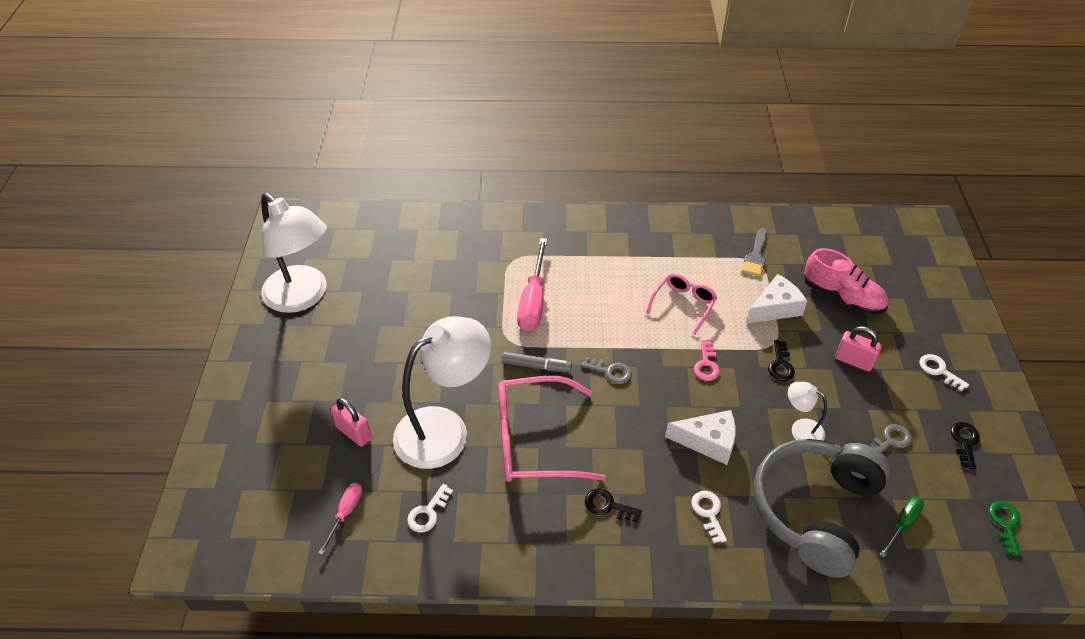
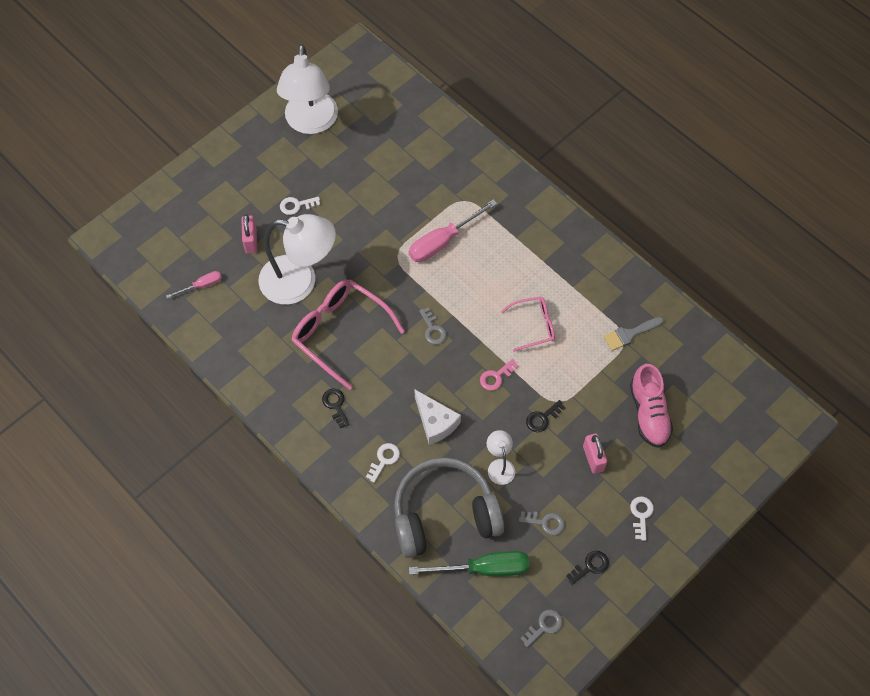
camera: 45 degrees right, 15 degrees up
(428, 513) = (241, 323): white key -> white key (296, 205)
(536, 366) = (393, 287): grey marker -> none
(775, 308) = (591, 380): white cheese -> none
(903, 524) = (484, 568): green screwdriver -> green screwdriver, size x1.86
(1005, 523) = (544, 626): green key -> grey key

